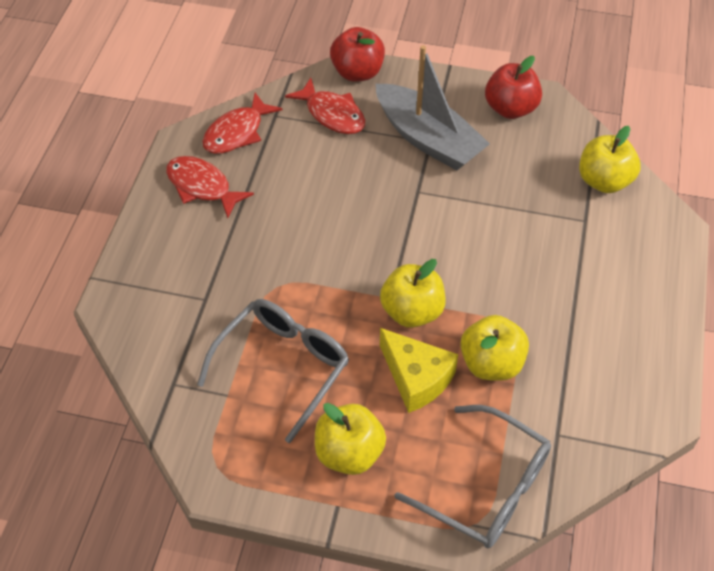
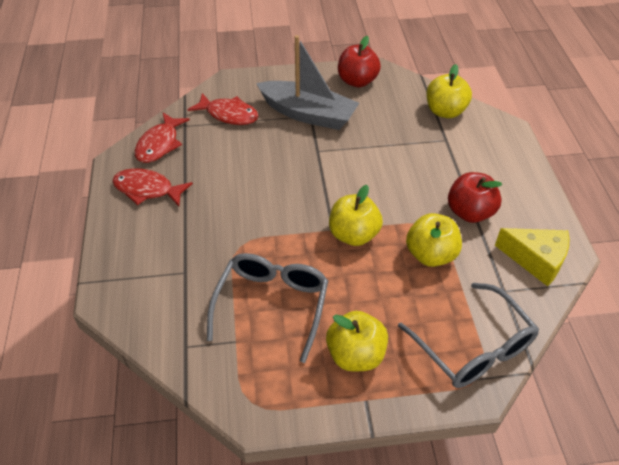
camera: 20 degrees left, 5 degrees down
(357, 72) = (235, 83): red apple -> red apple (470, 212)
(416, 378) = (380, 282): yellow cheese -> yellow cheese (536, 260)
(485, 487) = (472, 347): grey glasses -> grey glasses turned 45 degrees clockwise

